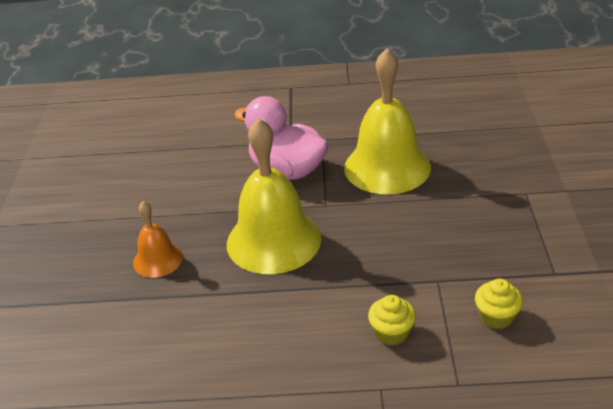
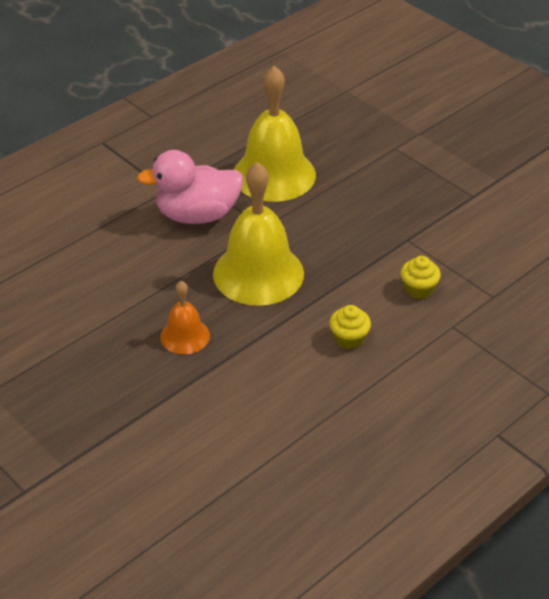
camera: 45 degrees left, 5 degrees up
(496, 316) = (469, 243): yellow cupcake -> yellow cupcake (349, 338)

